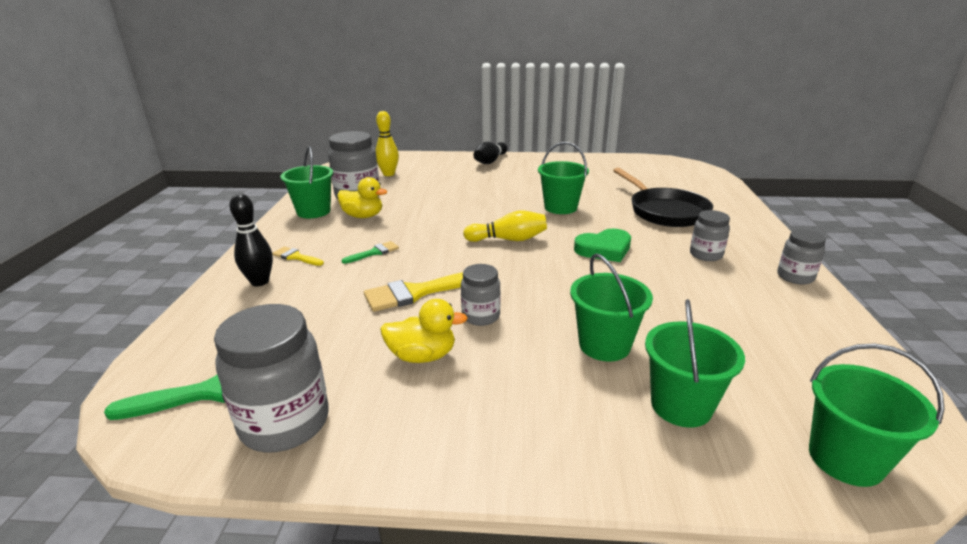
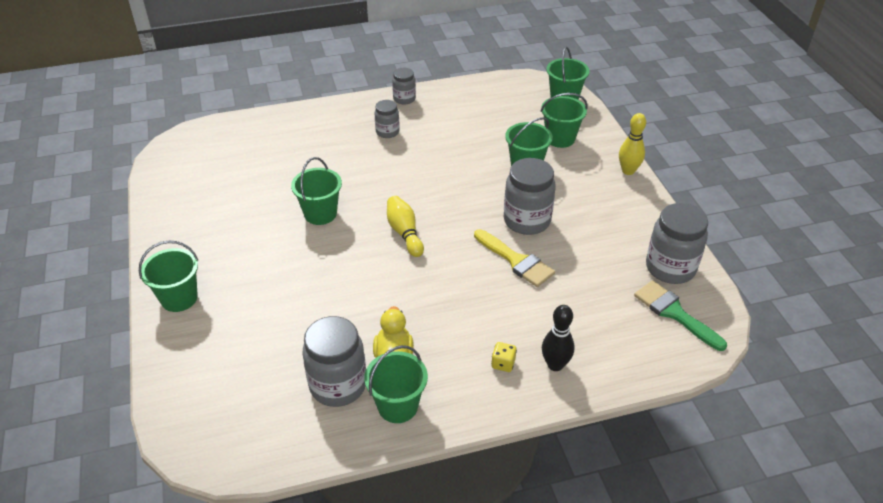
camera: 110 degrees left, 15 degrees up
(296, 257) = (503, 363): yellow brush -> yellow dice
(374, 252) = (468, 310): green brush -> none
(388, 174) = (251, 386): yellow bowling pin -> yellow bowling pin (628, 171)
(422, 356) = (583, 234): yellow duck -> none
(481, 316) = (527, 220): grey jar -> grey jar, size x1.78
(490, 161) = (179, 298): black bowling pin -> green bucket
(604, 249) = (399, 178): green heart -> none
(665, 211) = (309, 153): black pan -> none

